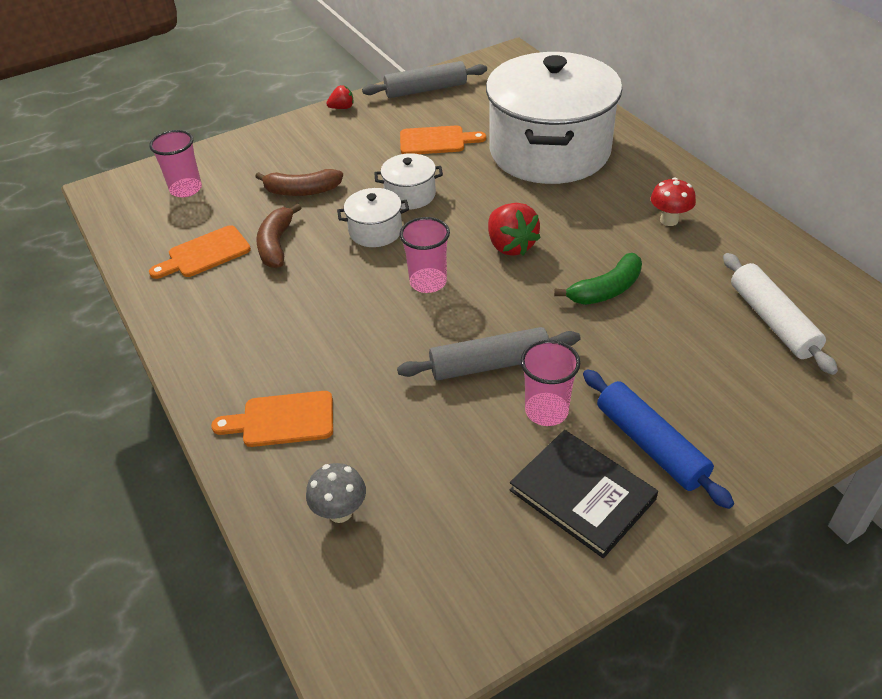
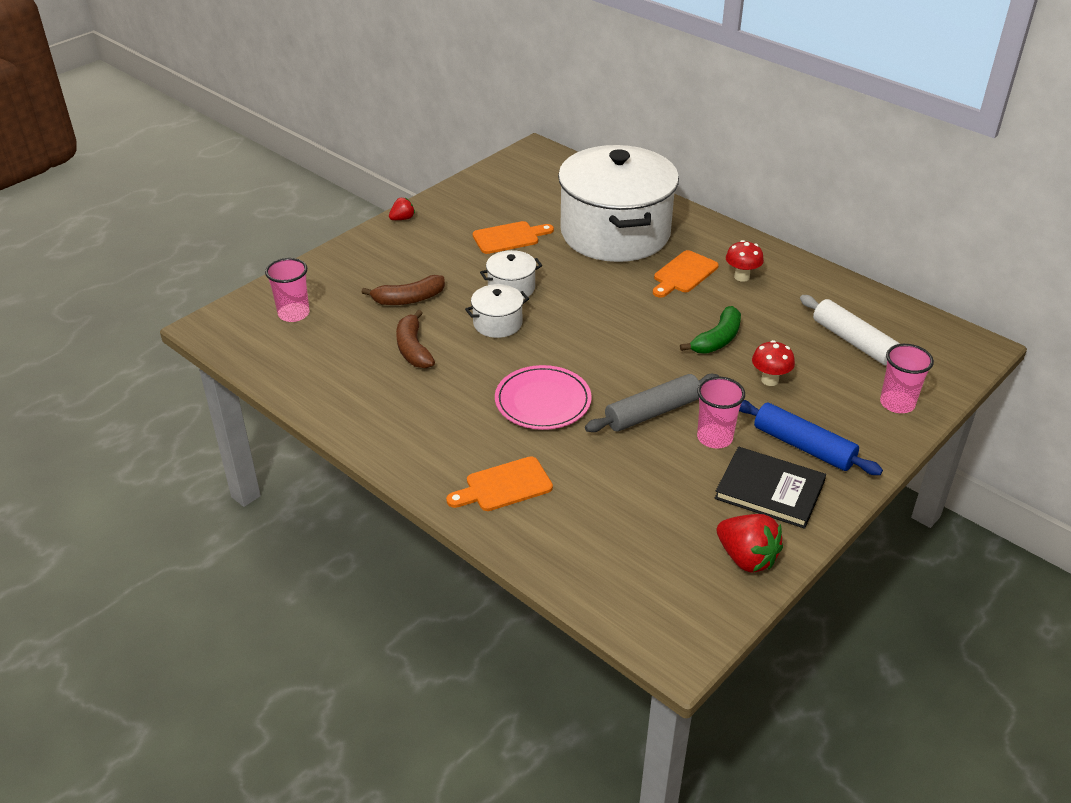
camera: 20 degrees left, 5 degrees down
(205, 254) = (350, 367): orange cutting board -> orange cutting board (683, 274)
(340, 512) = (591, 541): grey mushroom -> none
(376, 327) = (543, 401): none -> pink plate
(426, 90) = (473, 192): grey rolling pin -> none
(428, 282) = (567, 358): pink cup -> pink cup (897, 403)
(510, 246) = (622, 317): red strawberry -> red strawberry (746, 558)
(646, 351) = (770, 380): none -> red mushroom

